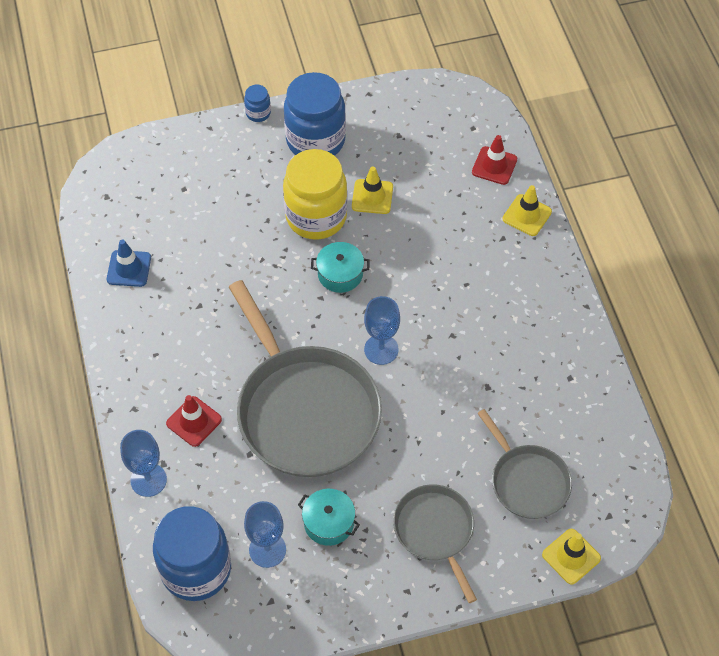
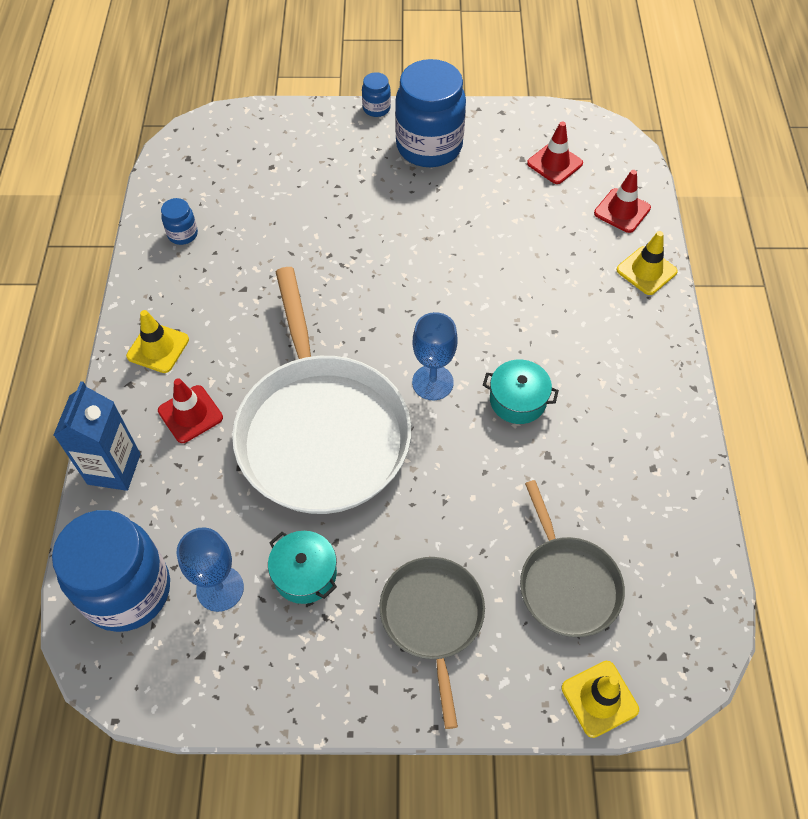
camera: 15 degrees right, 0 degrees up
(129, 268) = (183, 234): blue traffic cone -> blue jar
(148, 480) = (114, 469): blue goblet -> blue carton
(305, 411) = (321, 432): grey pan -> white pan
(316, 217) = (404, 223): yellow jar -> none
(340, 274) = (411, 289): turquoise pot -> turquoise pot (518, 400)
(372, 197) = (473, 215): yellow traffic cone -> yellow traffic cone (158, 348)
(427, 134) = (554, 163): none -> red traffic cone

